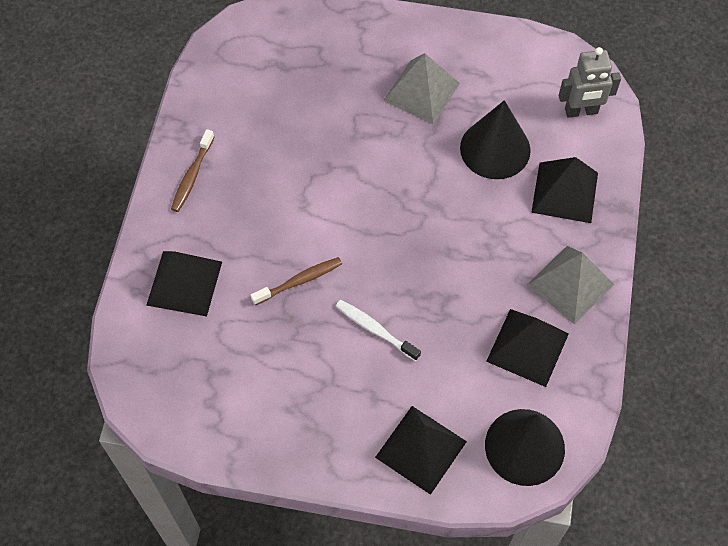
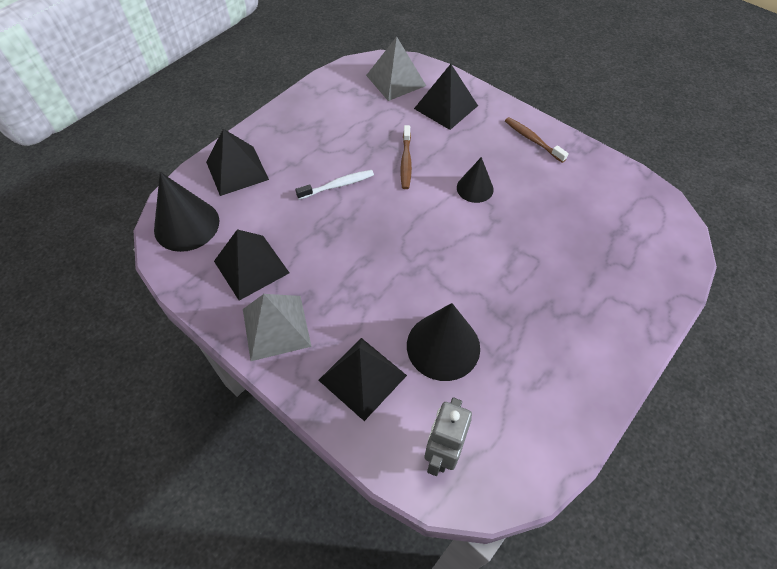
camera: 120 degrees right, 5 degrees down
(298, 200) = (475, 188): none -> black cone
(421, 92) = (539, 320): grey pyramid -> grey pyramid (395, 80)

